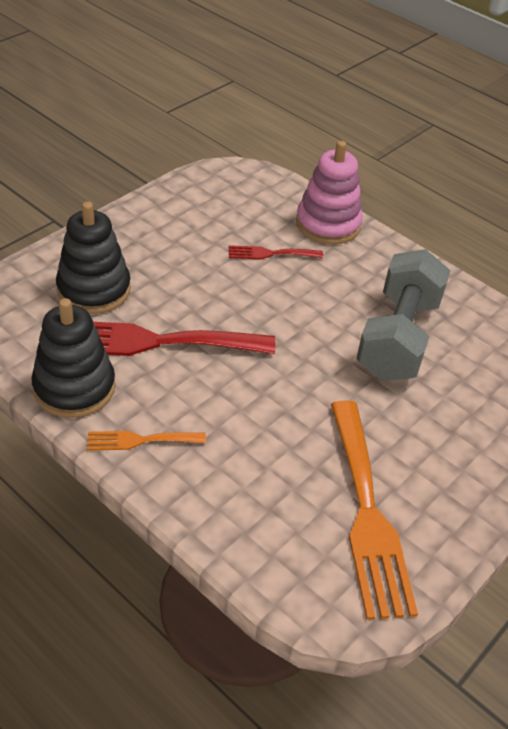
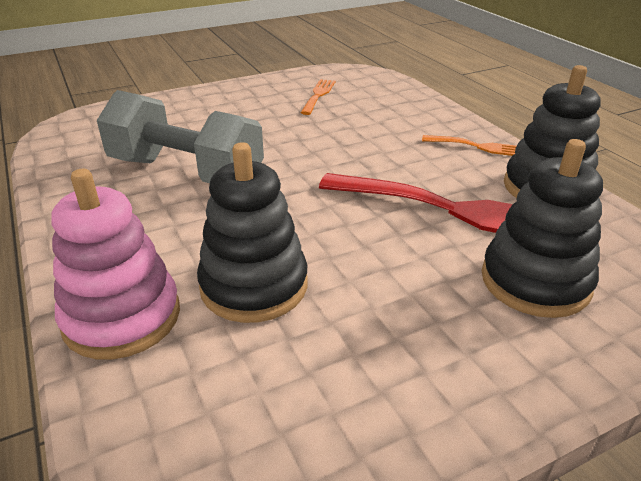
camera: 155 degrees left, 10 degrees down
(270, 254) = (254, 286): red fork -> black stacking toy
(368, 514) = (318, 95): orange fork -> orange fork, size x0.48
(398, 337) = (186, 172): grey dumbbell -> grey dumbbell turned 75 degrees clockwise

